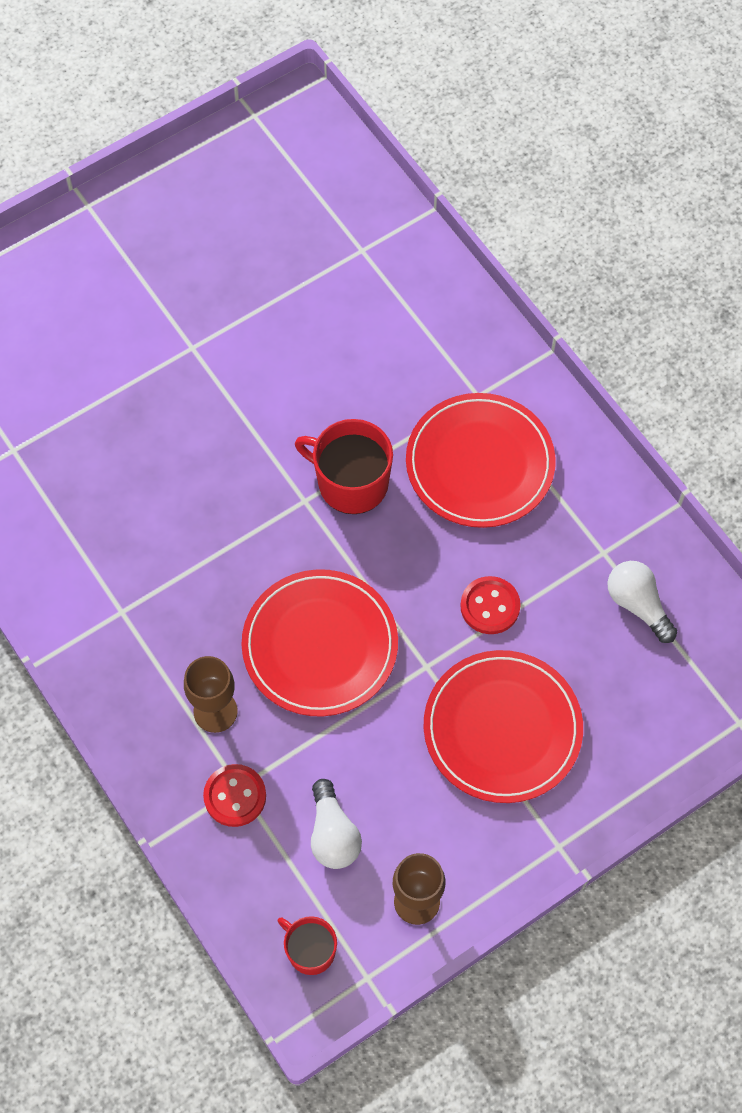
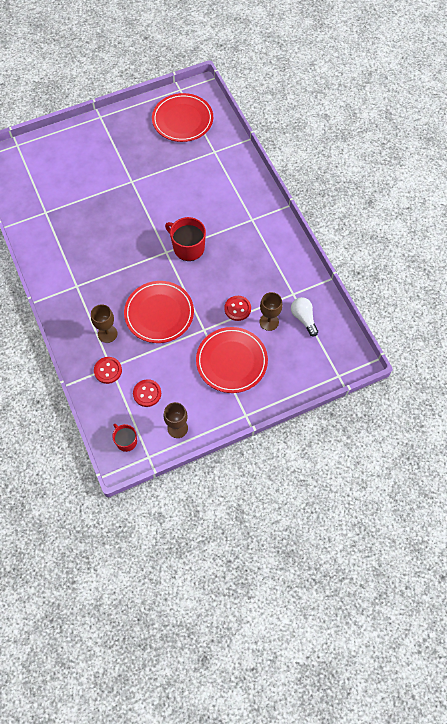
camera: 10 degrees right, 0 degrees up
(333, 834) = (147, 393): white light bulb -> red button
(480, 463) = (246, 248): red plate -> red plate (182, 120)
(564, 625) = (269, 322): none -> brown goblet

